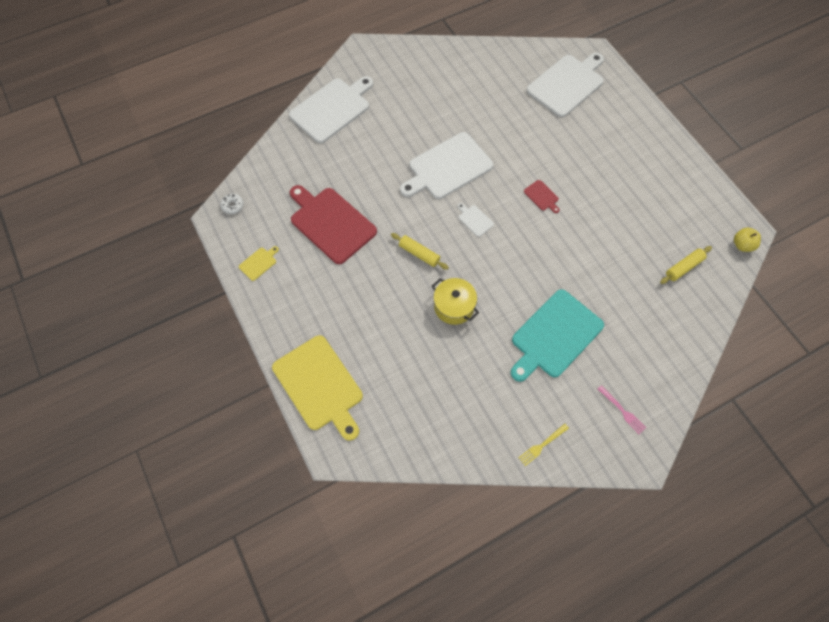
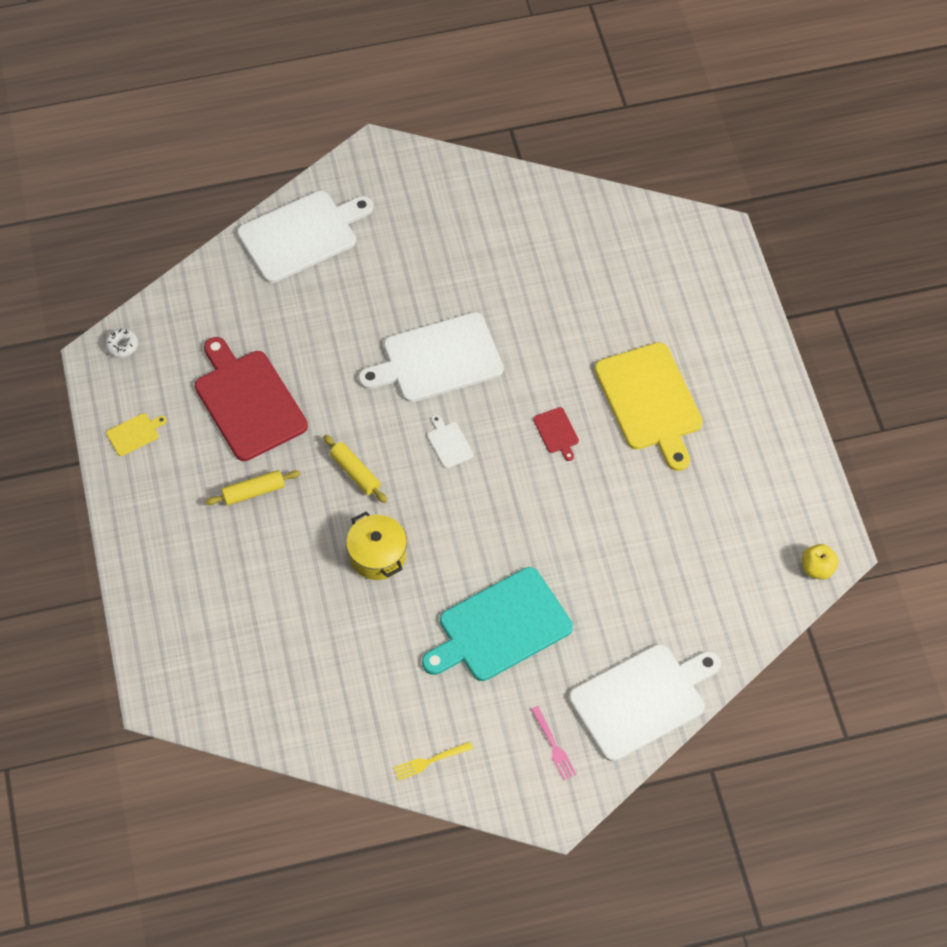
camera: 15 degrees right, 5 degrees down
(320, 385) = (167, 614): yellow cutting board -> yellow cutting board (650, 401)
(567, 84) = (658, 273): white cutting board -> white cutting board (641, 699)
(683, 267) = (718, 579): yellow rolling pin -> yellow rolling pin (254, 492)

